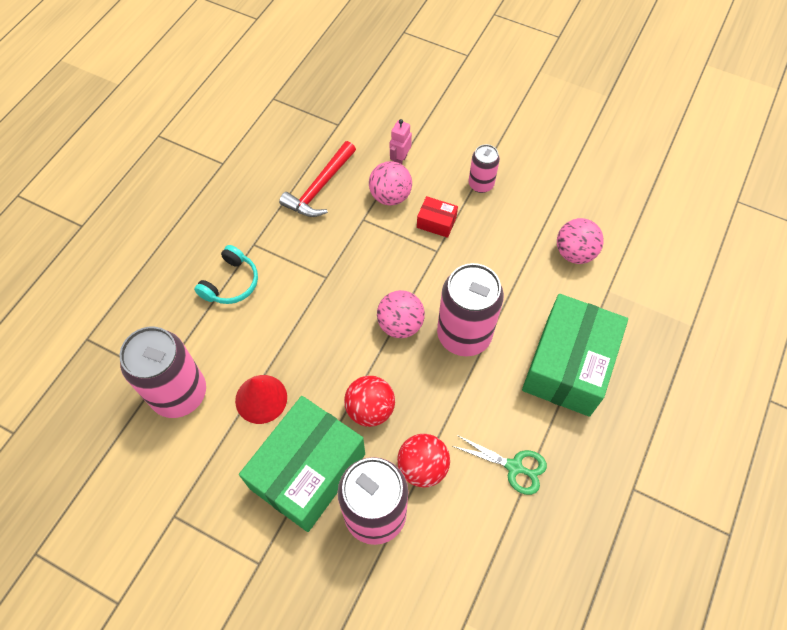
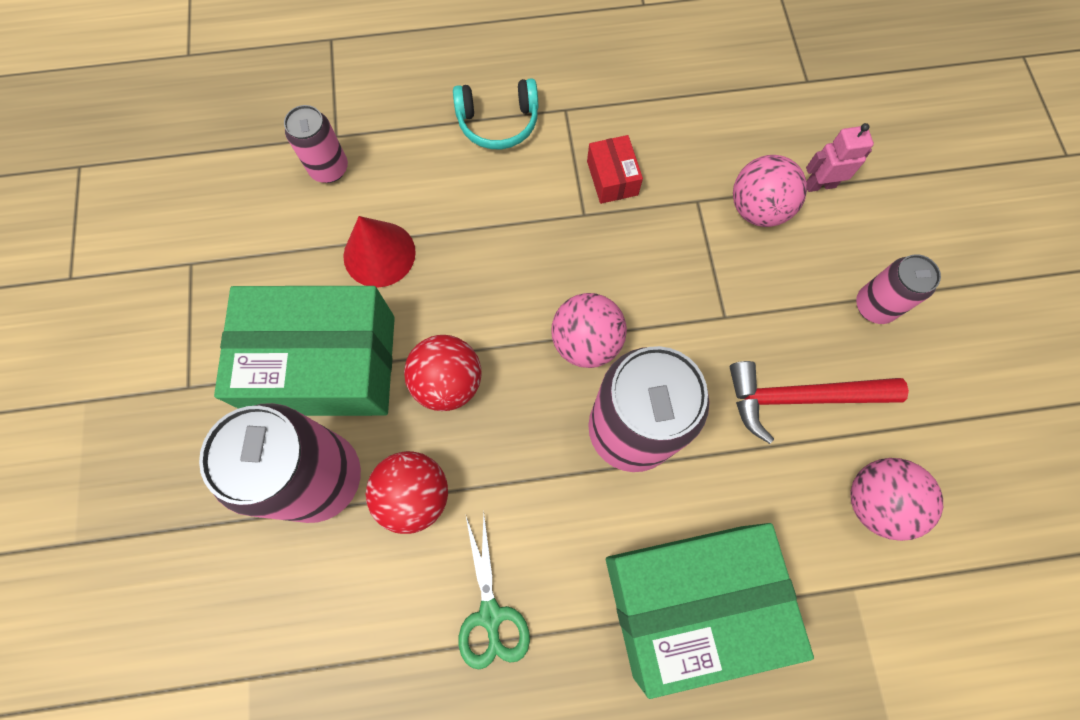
camera: 55 degrees right, 10 degrees up
(179, 393) = (329, 169): pink can -> pink can, size x0.53
(320, 187) = (700, 124): red hammer -> red hammer (801, 398)
(436, 222) = (766, 289): red box -> red box (612, 178)

